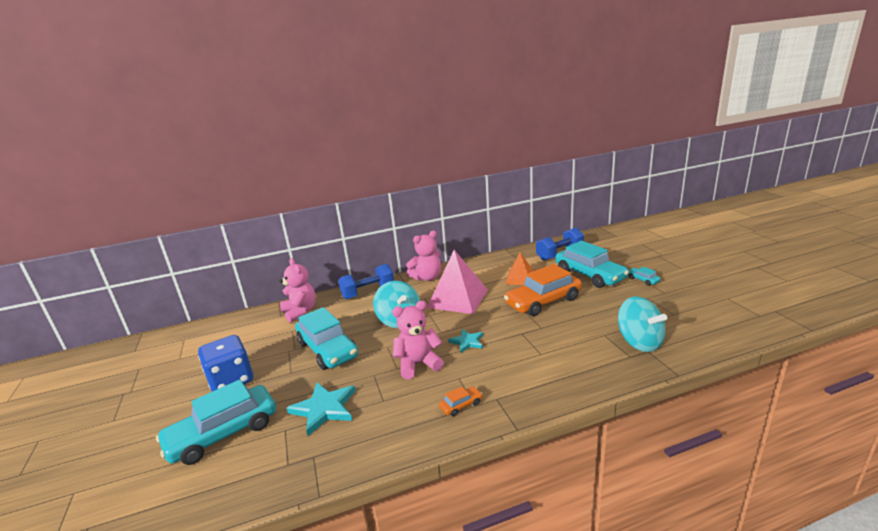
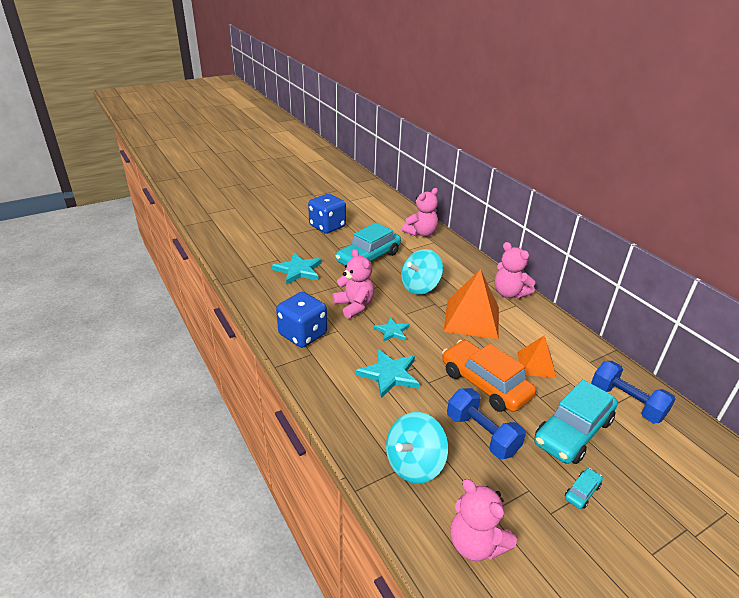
camera: 75 degrees right, 10 degrees up
(223, 433) = (275, 238): turquoise car -> none
(368, 292) = (465, 261): blue dumbbell -> blue dumbbell (482, 434)
(458, 298) = (472, 318): pink pyramid -> orange pyramid
(461, 405) = (303, 334): orange car -> blue dice
(531, 347) = (389, 374): none -> turquoise star
(703, 322) = (476, 543): none -> pink teddy bear

